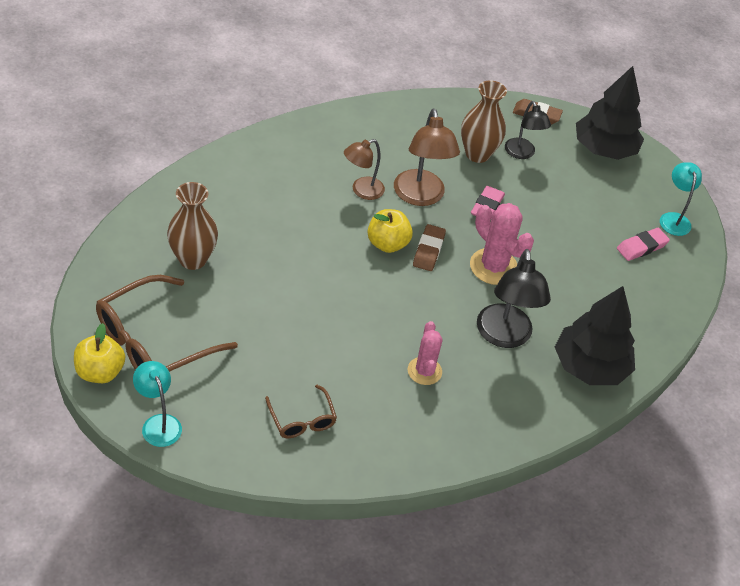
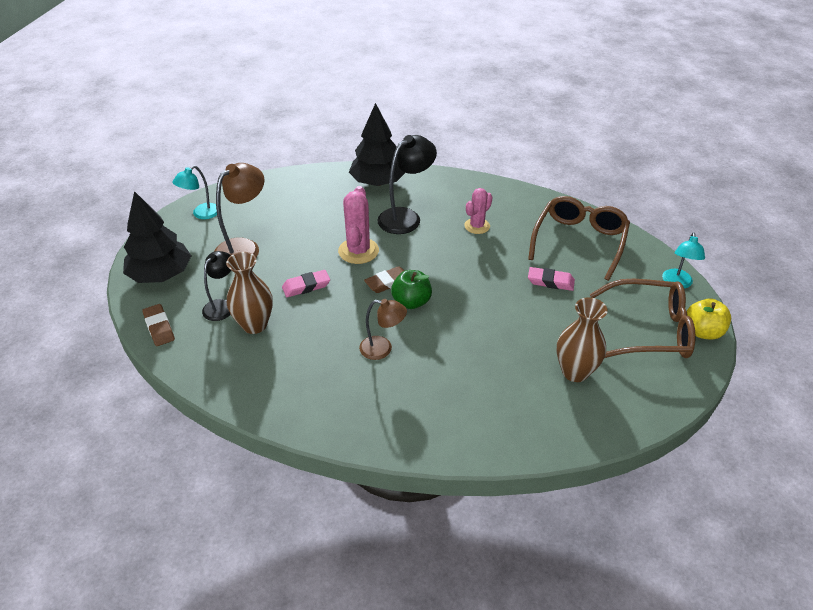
camera: 130 degrees left, 5 degrees down
(302, 419) = (579, 241): brown glasses -> brown glasses, size x1.93
(387, 244) = (411, 302): yellow apple -> green apple
(420, 196) = (344, 319): brown lamp -> brown lamp (244, 247)
(641, 247) = (249, 212): pink eraser -> pink eraser (550, 281)

